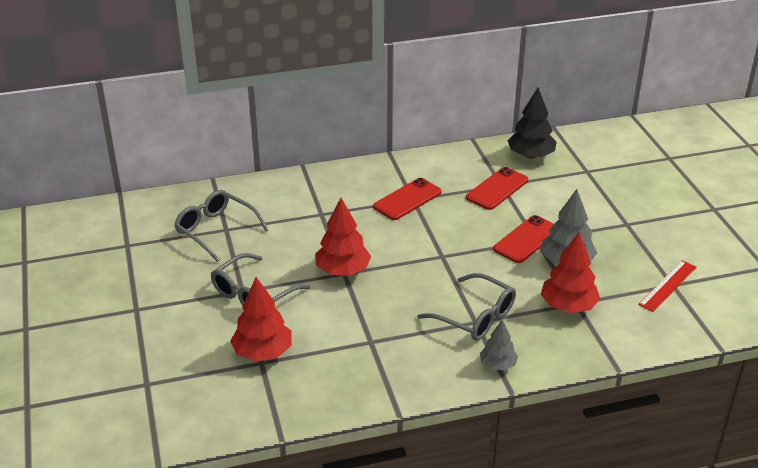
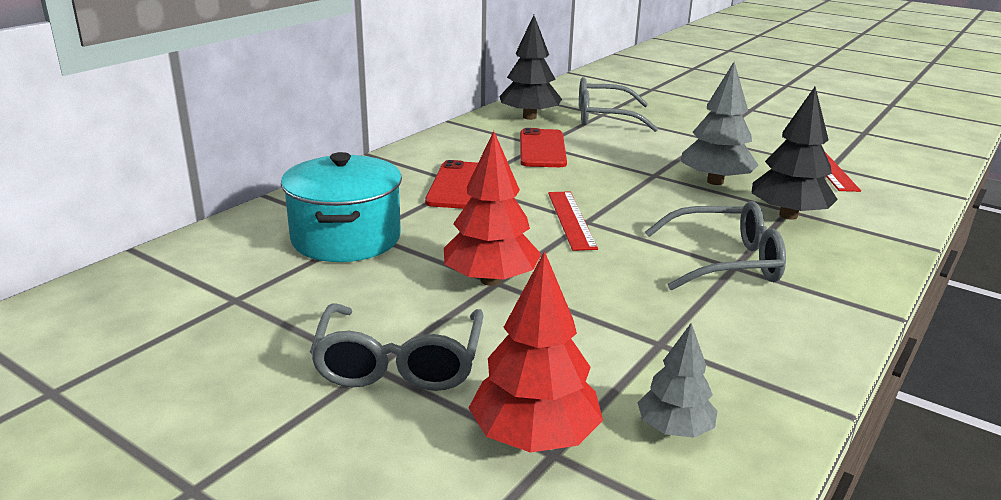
camera: 40 degrees left, 10 degrees down
(216, 230) = (218, 307): grey glasses -> grey glasses (604, 117)
(308, 213) = (346, 238): none -> turquoise pot
(435, 251) = (571, 219): none -> red ruler
(498, 365) = (835, 297): grey tree -> grey tree (674, 429)
(526, 239) = (645, 177): red phone -> none
(568, 306) = (788, 215): red tree -> black tree

